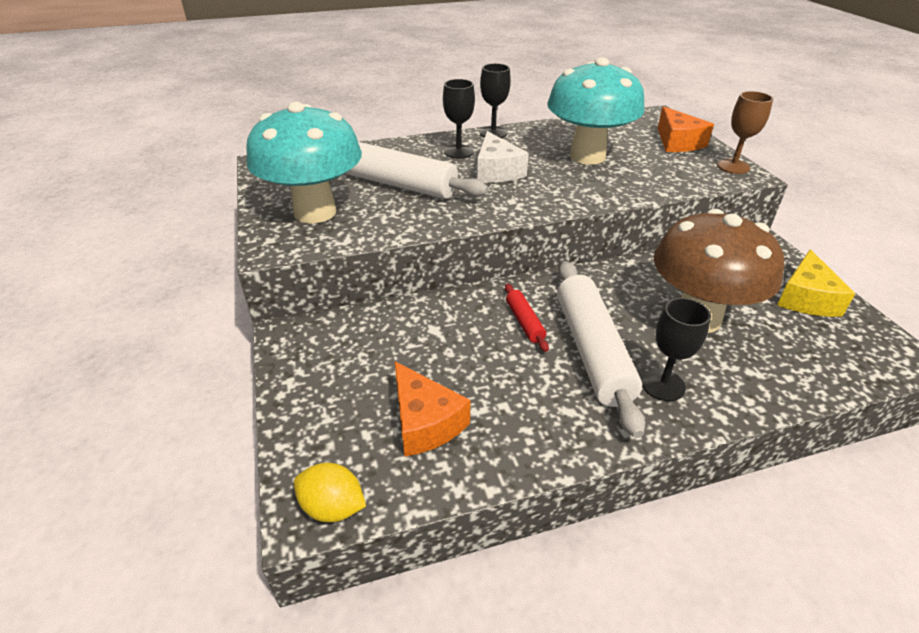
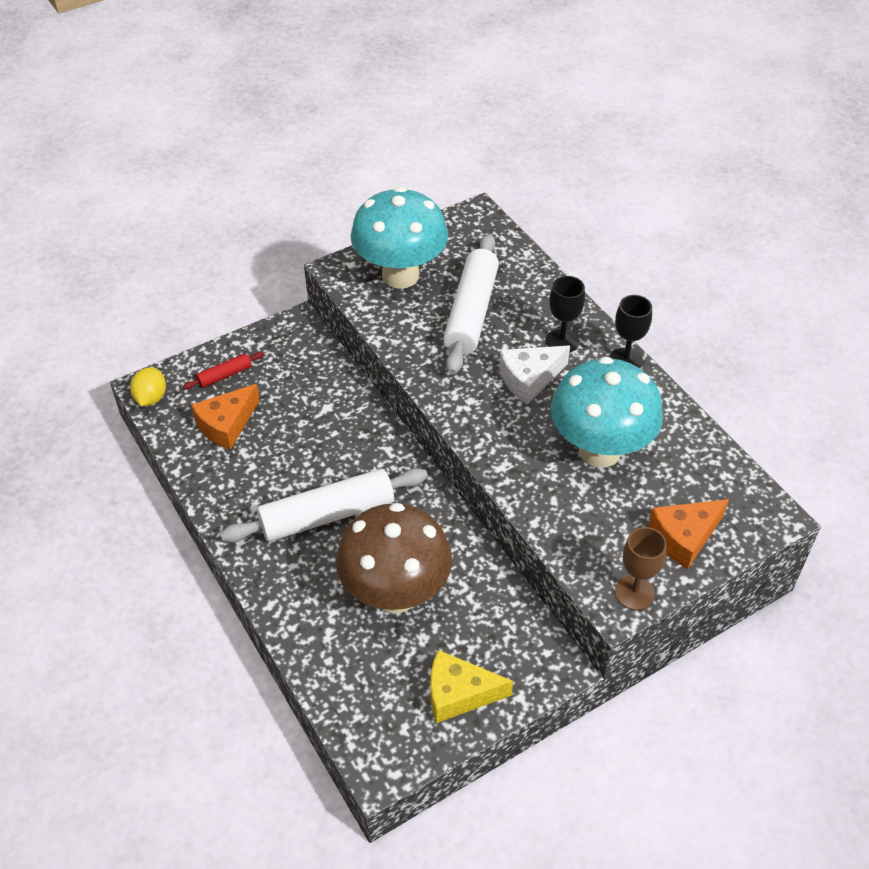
camera: 75 degrees right, 10 degrees up
(524, 322) = (352, 464): red rolling pin -> red rolling pin (224, 375)
(663, 385) = (296, 566): black goblet -> none

